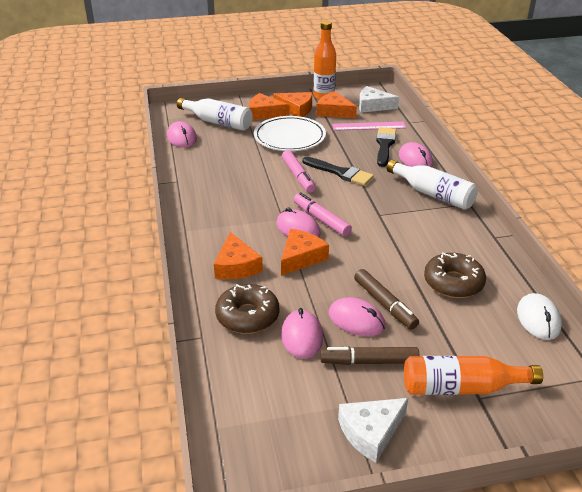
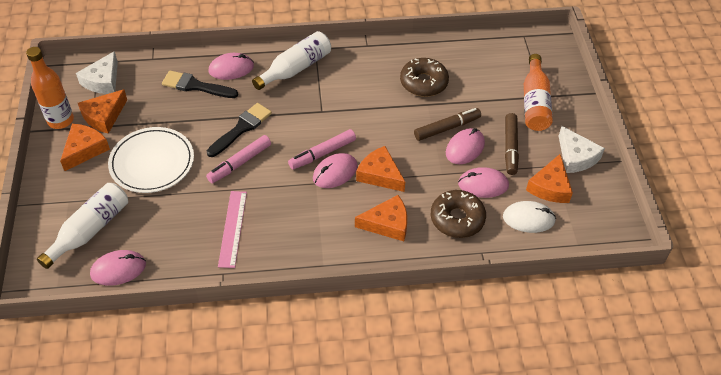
camera: 85 degrees left, 15 degrees up
(264, 113) = (83, 181): orange cheese -> orange cheese (550, 187)
(298, 176) = (239, 163): pink marker -> pink marker turned 150 degrees clockwise
(369, 126) = (150, 92): pink ruler -> pink ruler (232, 228)
(538, 319) = (468, 47): white mouse -> white mouse (528, 219)

